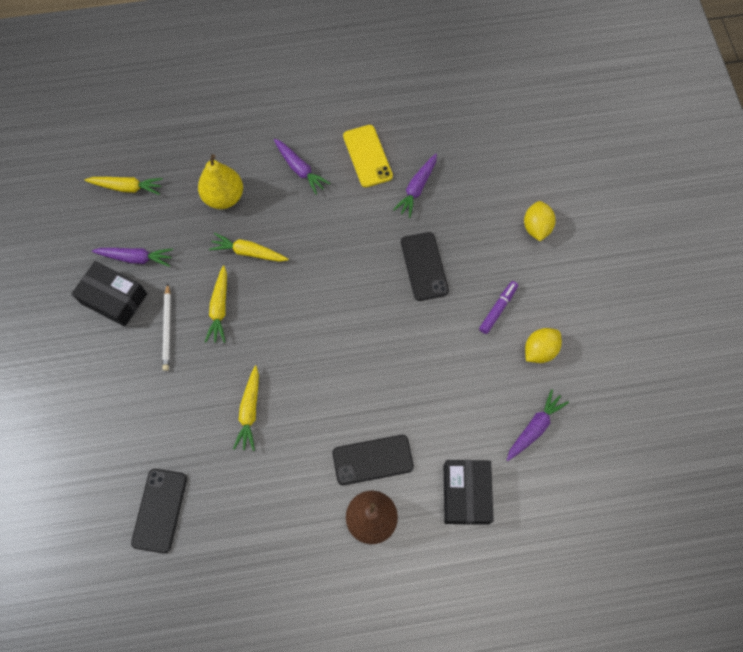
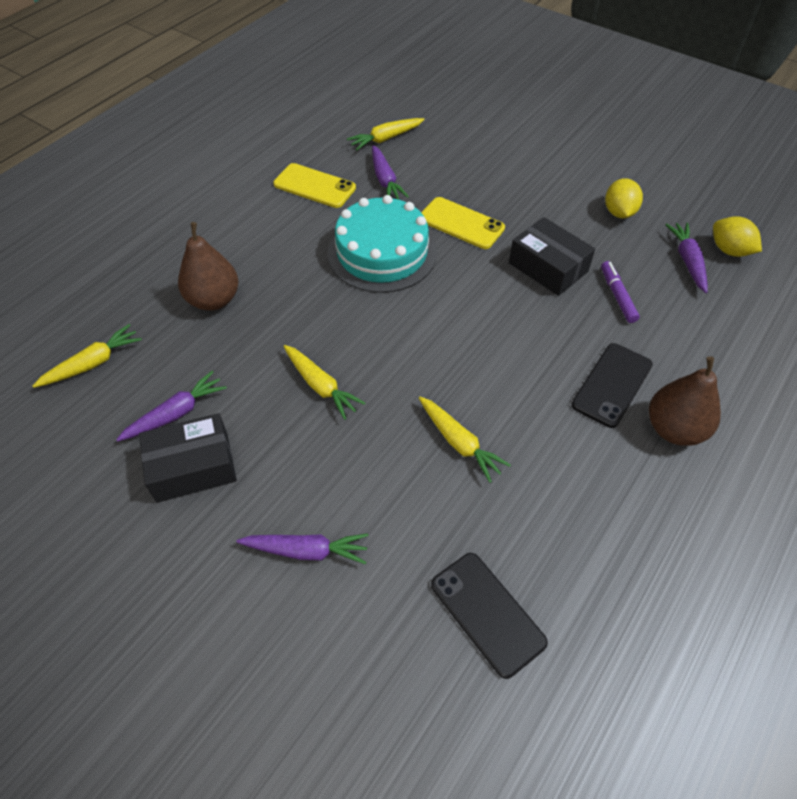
camera: 45 degrees left, 15 degrees down
(167, 328) = (287, 445): white pencil -> none
(224, 197) = (214, 300): yellow pear -> brown pear
(248, 252) = (293, 323): yellow carrot -> yellow carrot (385, 139)
(300, 169) = (264, 232): purple carrot -> purple carrot (306, 551)
(350, 246) = (382, 252): none -> turquoise cake
(424, 266) = (461, 223): black phone -> yellow phone
(466, 494) = (710, 345): black box -> black box (548, 267)
(497, 309) = (554, 210): purple marker -> purple marker (617, 296)
(536, 227) = (508, 144): yellow lemon -> yellow lemon (729, 250)

